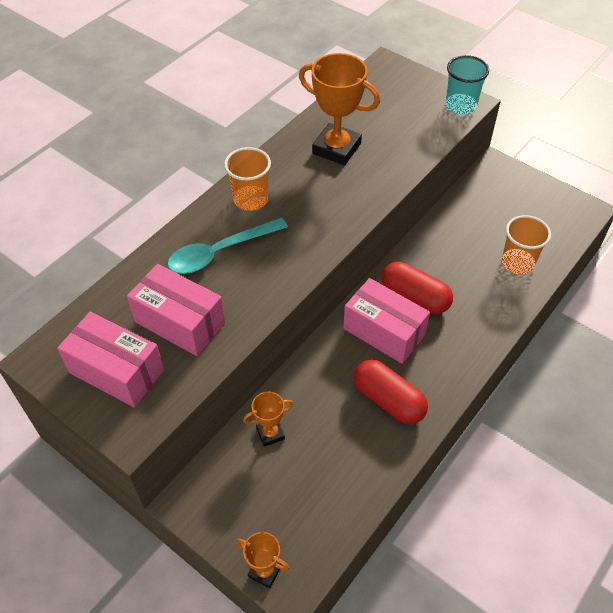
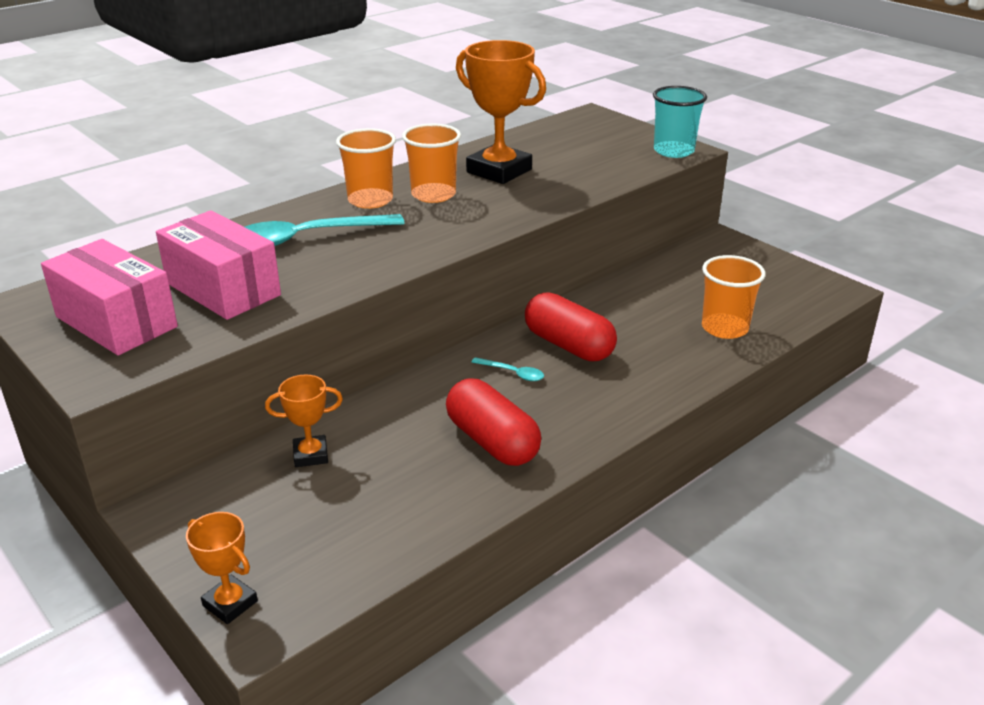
camera: 10 degrees right, 20 degrees down
(296, 186) = (433, 195): none -> orange cup
(384, 331) = (513, 373): pink box -> turquoise spoon

